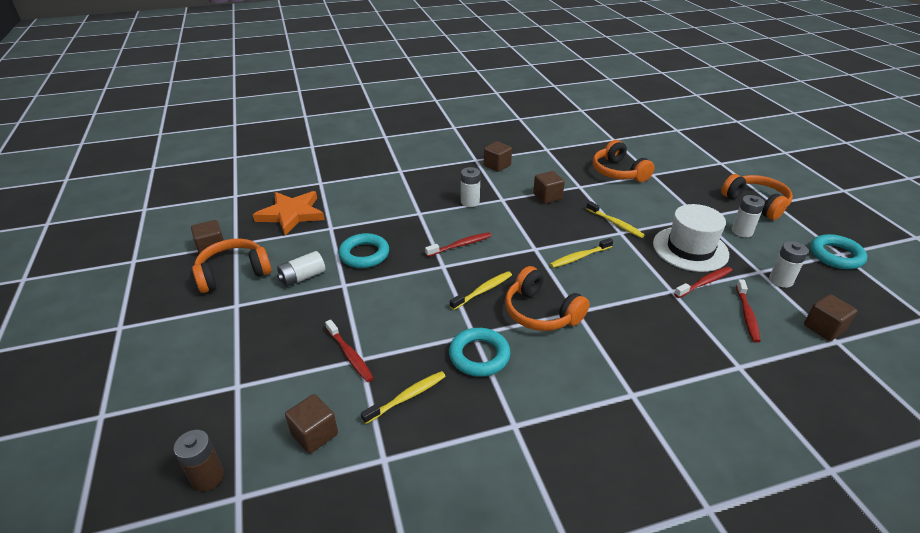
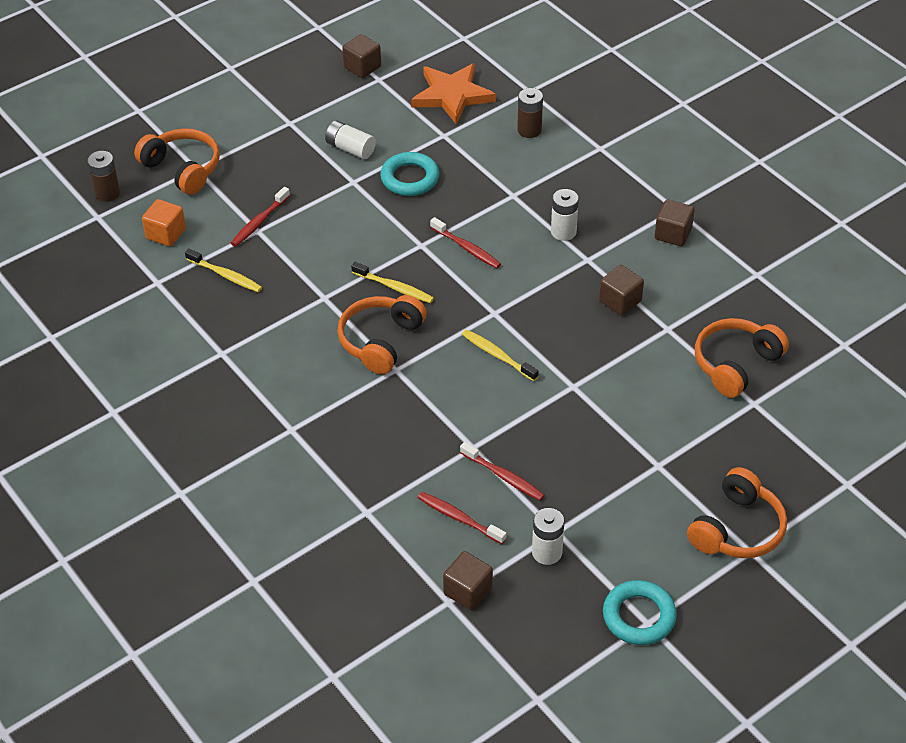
camera: 70 degrees right, 10 degrees up
(233, 273) = (332, 100): orange headphones -> orange headphones (183, 169)
(314, 434) = (166, 234): brown cube -> orange cube
(359, 192) = (529, 130): none -> brown battery
(479, 355) = (296, 309): turquoise ring -> none
(615, 223) = (591, 378): yellow toothbrush -> none
(690, 249) = (571, 459): white hat -> none
(742, 231) = (645, 512): white battery -> none
(747, 315) = (459, 518): red toothbrush -> red toothbrush turned 45 degrees clockwise

